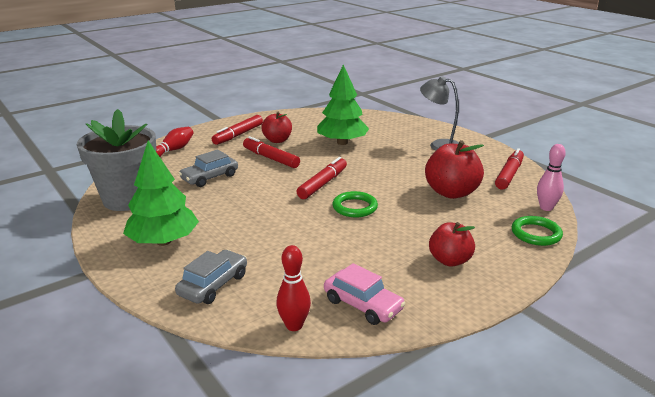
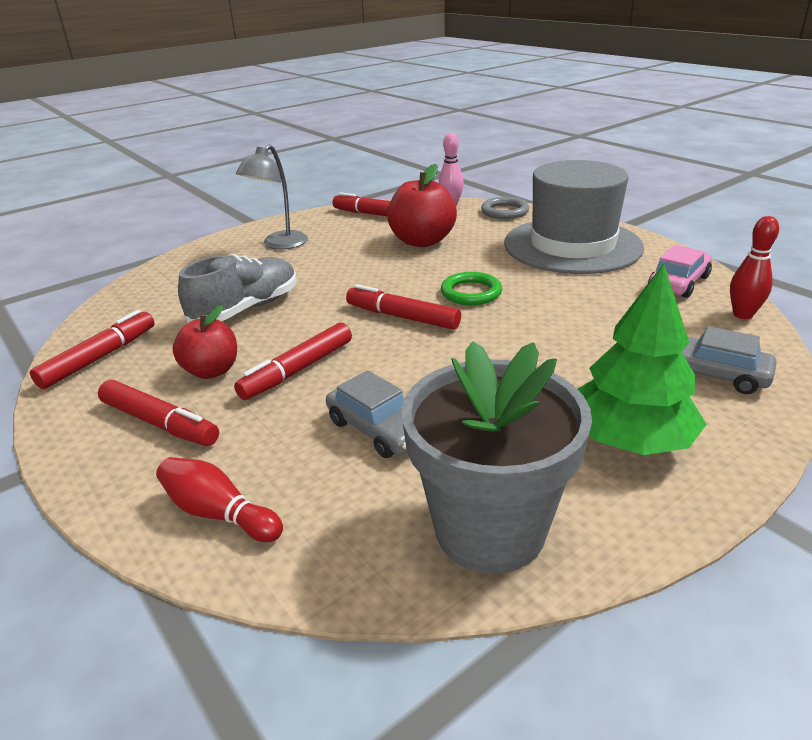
camera: 90 degrees left, 5 degrees up
(298, 118) = (99, 357): none -> red marker
(342, 142) = (246, 309): green tree -> grey shoe
(449, 260) = (572, 245): red apple -> grey hat
(536, 234) = (504, 211): green ring -> grey ring

